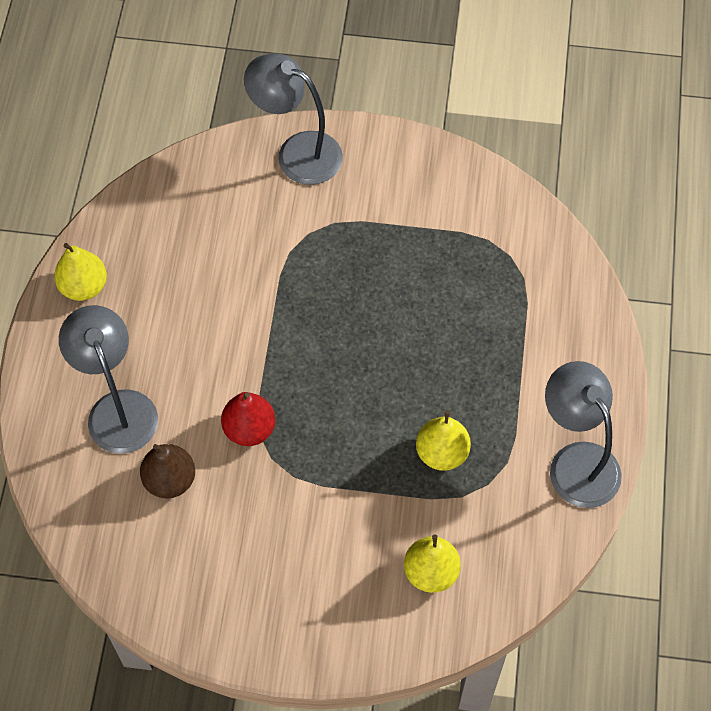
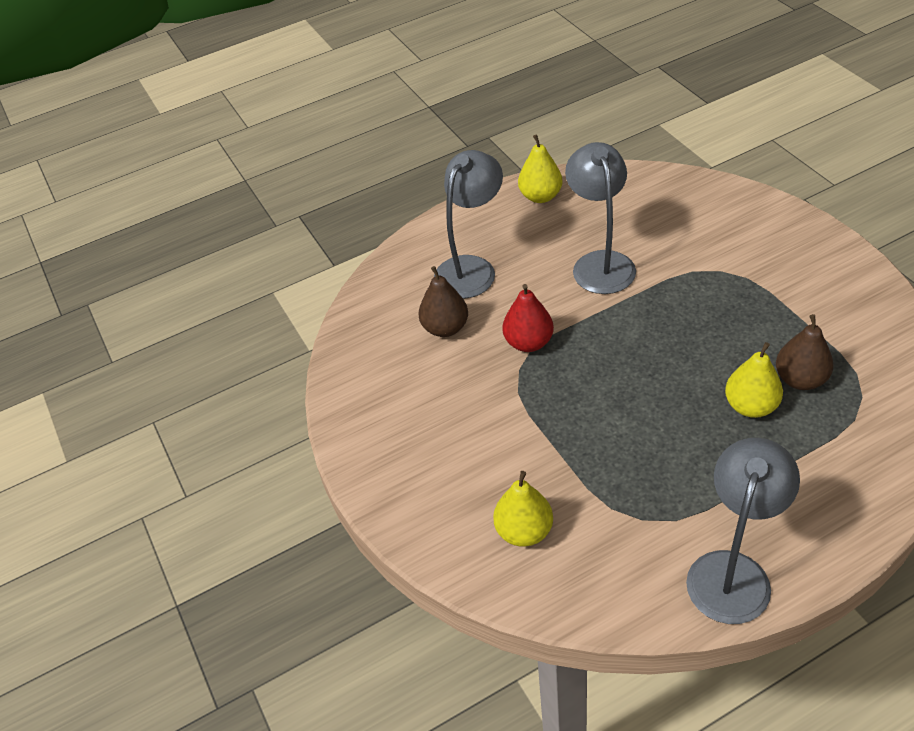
camera: 60 degrees right, 15 degrees down
(297, 152) = (775, 223): grey lamp -> grey lamp (600, 263)
(442, 453) = (635, 469): yellow pear -> yellow pear (750, 406)
(461, 278) = (800, 379): none -> brown pear

